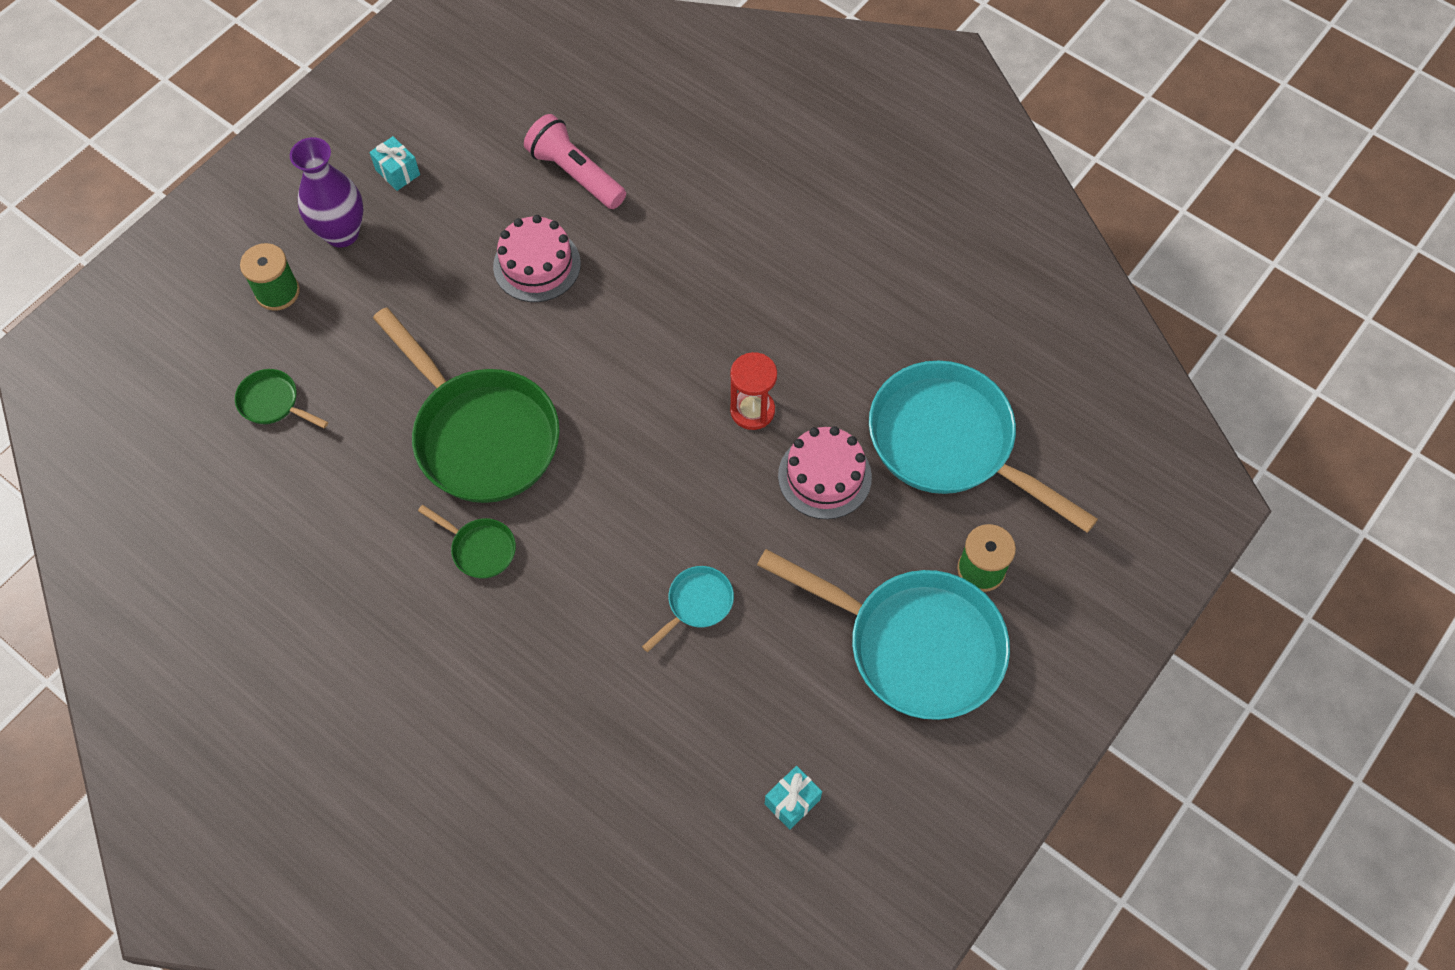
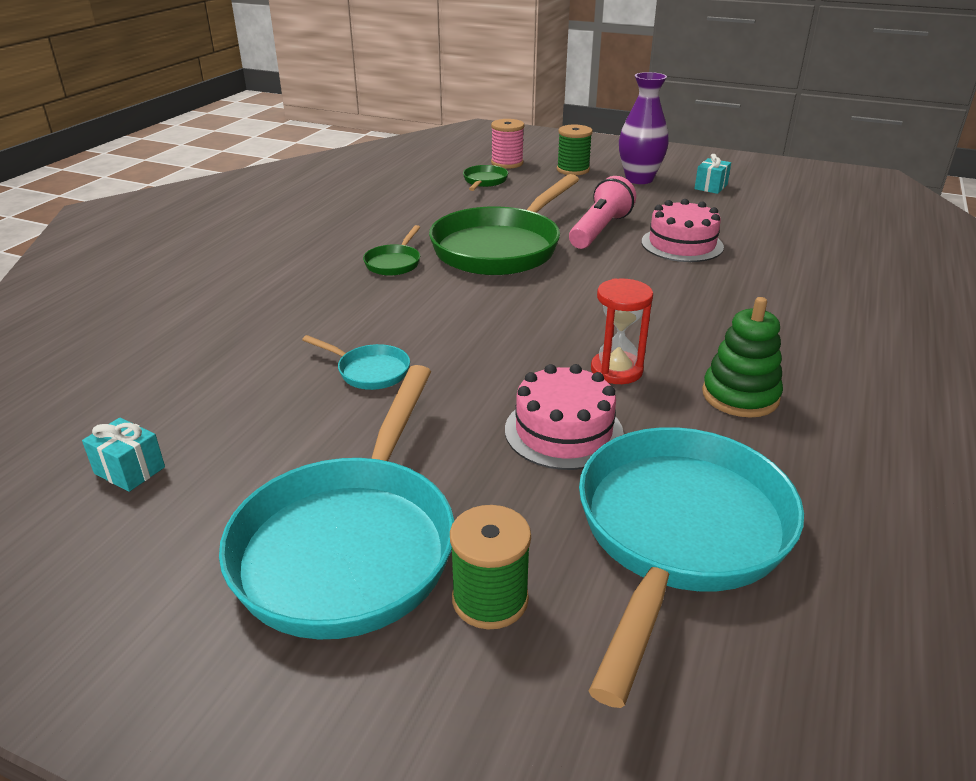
camera: 75 degrees right, 30 degrees down
(217, 359) = (507, 163): none -> pink spool
(575, 174) = (791, 246): pink flashlight -> pink flashlight (600, 230)
(812, 338) = (740, 396): none -> green stacking toy

